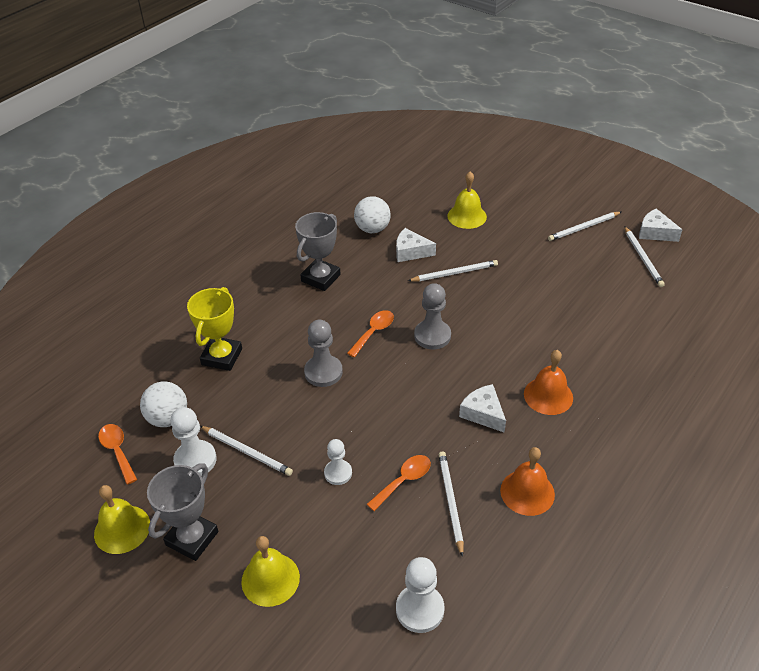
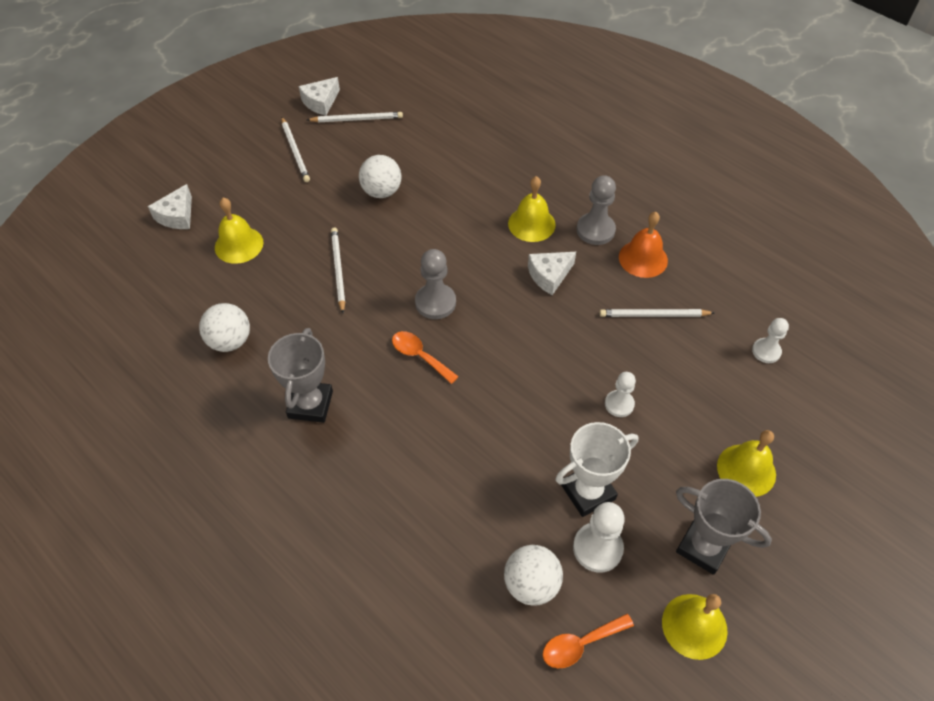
camera: 85 degrees left, 10 degrees up
(222, 357) = (433, 522): yellow trophy -> none
(247, 452) = (588, 492): white pencil -> white trophy
(321, 278) = (310, 404): grey trophy -> grey trophy turned 60 degrees clockwise
(323, 372) = (475, 410): grey pawn -> grey pawn (595, 230)
(403, 481) = (629, 349): orange spoon -> none
(410, 252) = (288, 306): white cheese -> white cheese (177, 216)
(420, 609) = (766, 351): white pawn -> white pawn, size x0.66
(548, 395) = (531, 224): orange bell -> yellow bell
(554, 286) = (381, 192): none -> white ball

